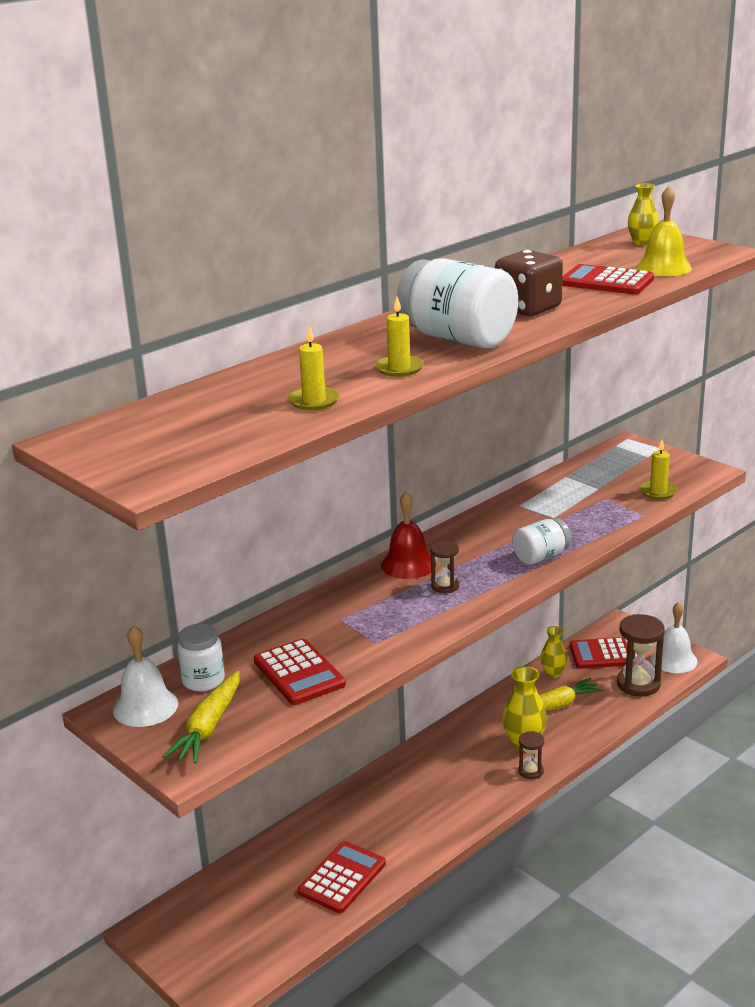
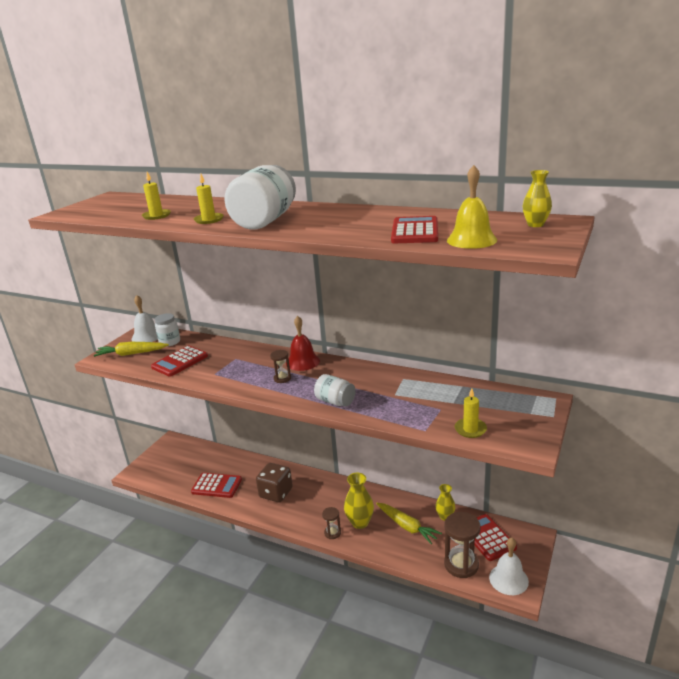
camera: 70 degrees right, 0 degrees up
(528, 308) = (335, 224): brown dice -> brown dice (276, 493)

